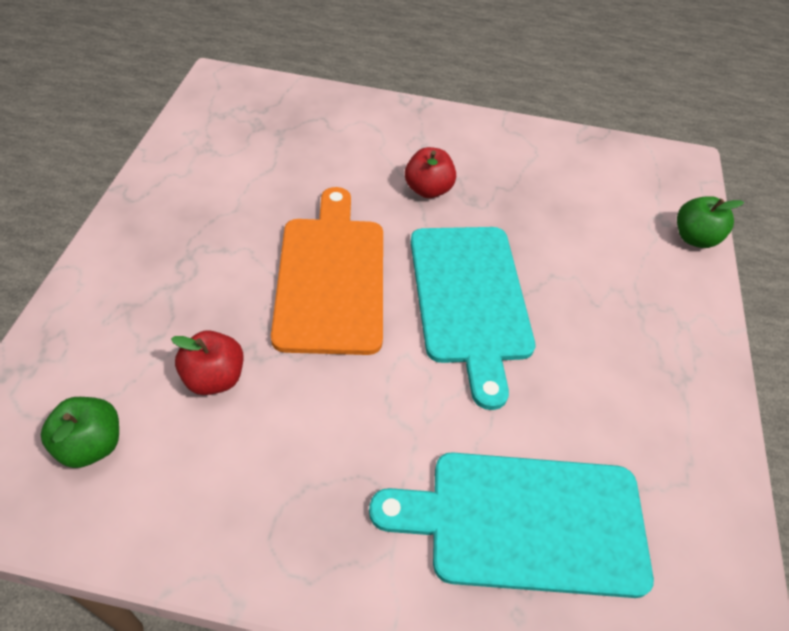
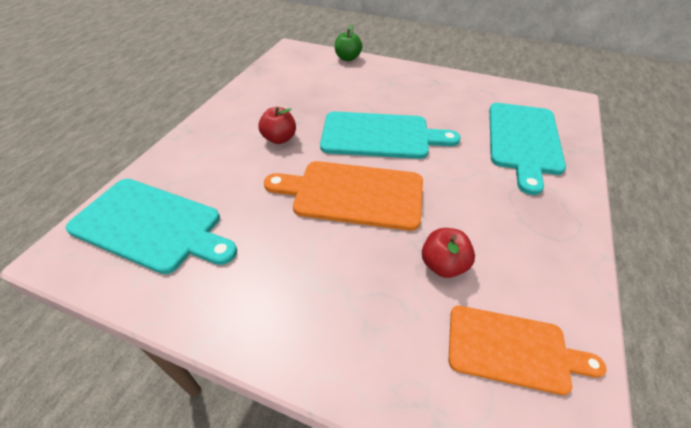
camera: 75 degrees left, 5 degrees down
(91, 445) = (512, 349): green apple -> orange cutting board
(258, 122) = (151, 225): none -> turquoise cutting board

